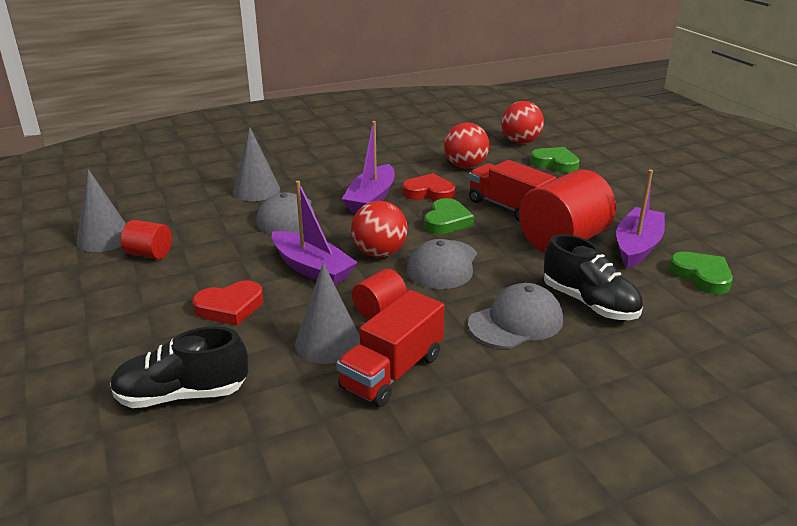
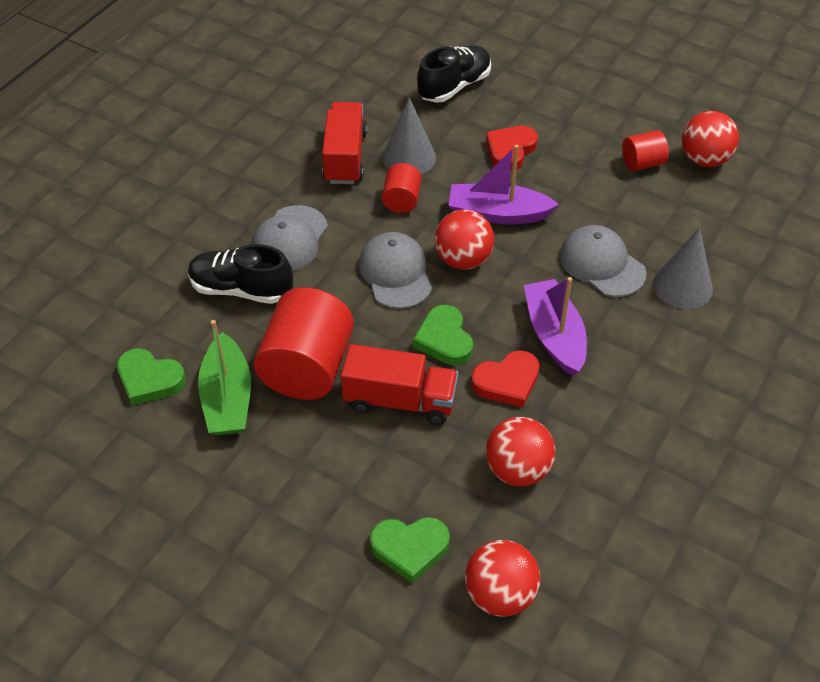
camera: 145 degrees right, 20 degrees up
(104, 238) = (704, 159): grey cone -> red ball
(637, 246) = (227, 398): purple boat -> green boat

